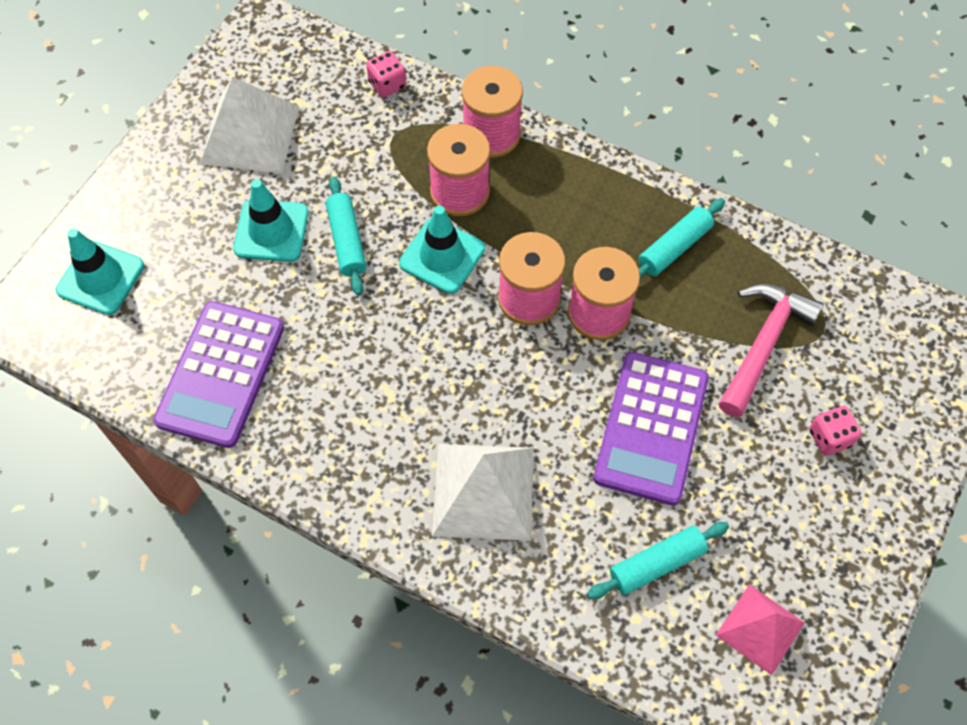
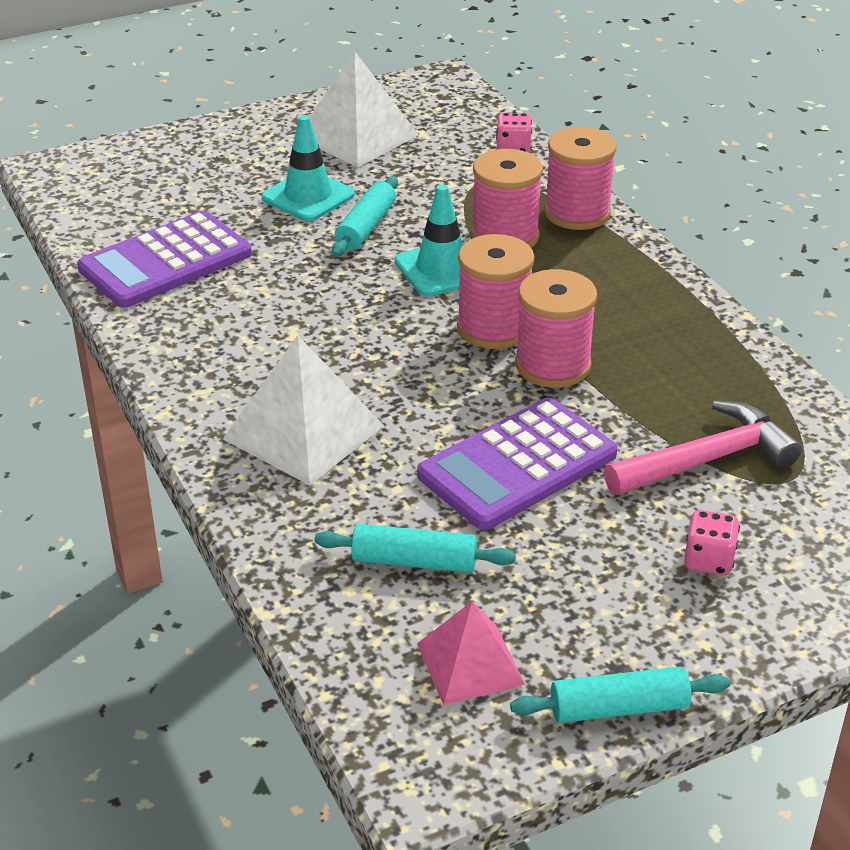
camera: 35 degrees right, 25 degrees down
(100, 278) = (139, 170): turquoise traffic cone -> none
(674, 248) = (682, 354): turquoise rolling pin -> turquoise rolling pin (618, 708)

